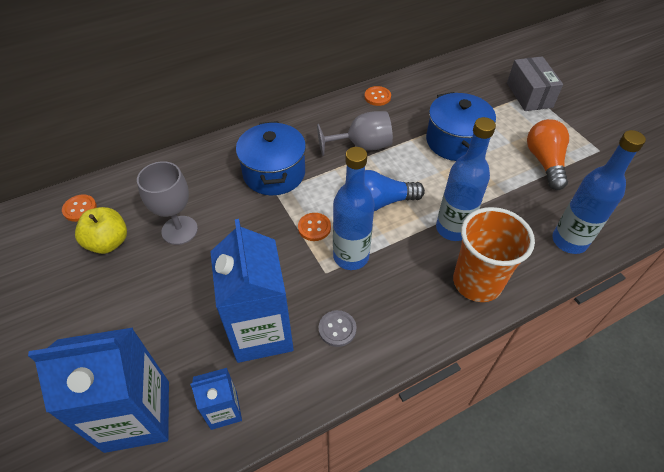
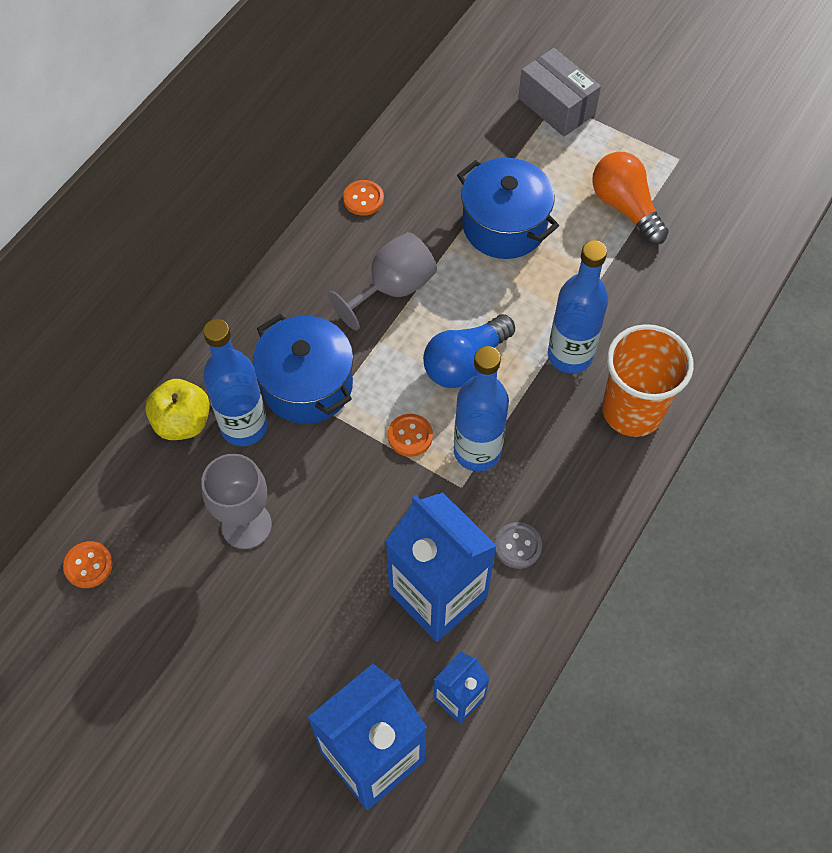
camera: 30 degrees left, 10 degrees up
(108, 242) = (168, 588): yellow apple -> yellow apple (182, 422)
(569, 241) = (702, 307): blue bottle -> blue bottle (244, 427)

